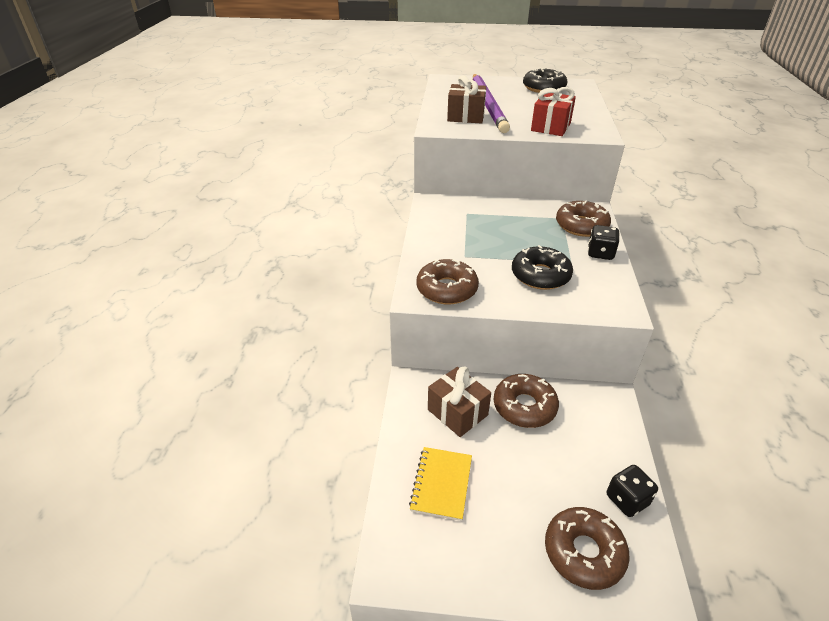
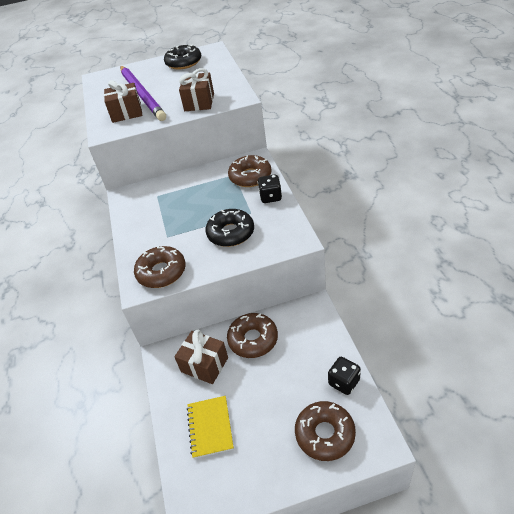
camera: 15 degrees left, 5 degrees up
(550, 127) = (199, 102): red gift -> brown gift

